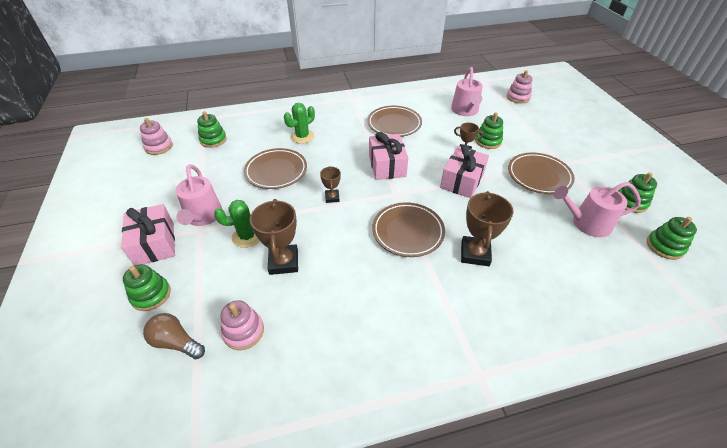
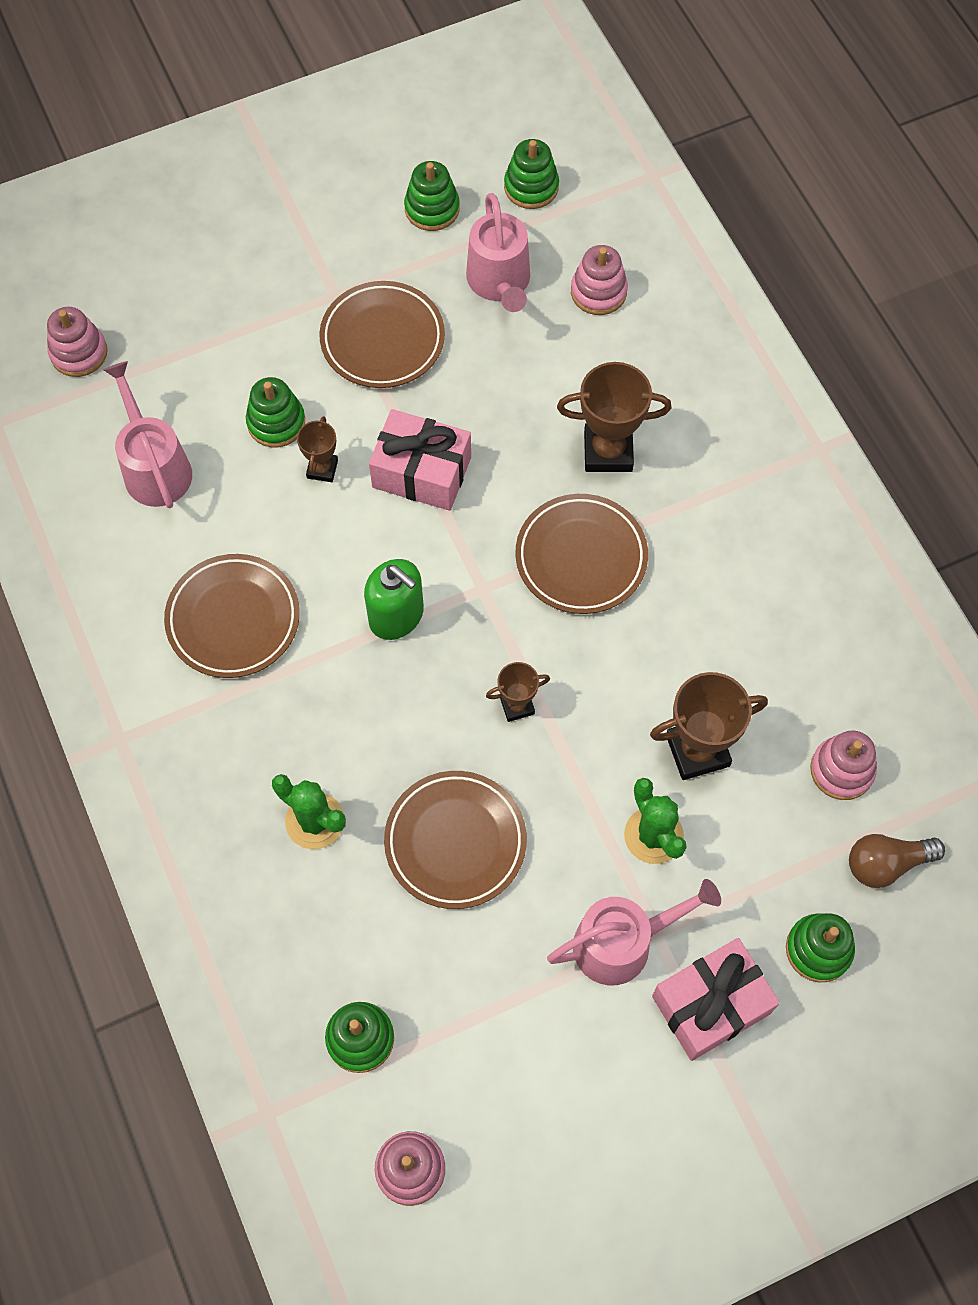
camera: 100 degrees left, 20 degrees up
(176, 342) = (886, 863): brown light bulb -> brown light bulb turned 60 degrees clockwise
(387, 166) = (396, 616): pink gift -> green soap dispenser
(465, 111) = (155, 467): pink watering can -> pink watering can turned 105 degrees counterclockwise
(591, 267) = (598, 292): none -> pink stacking toy

